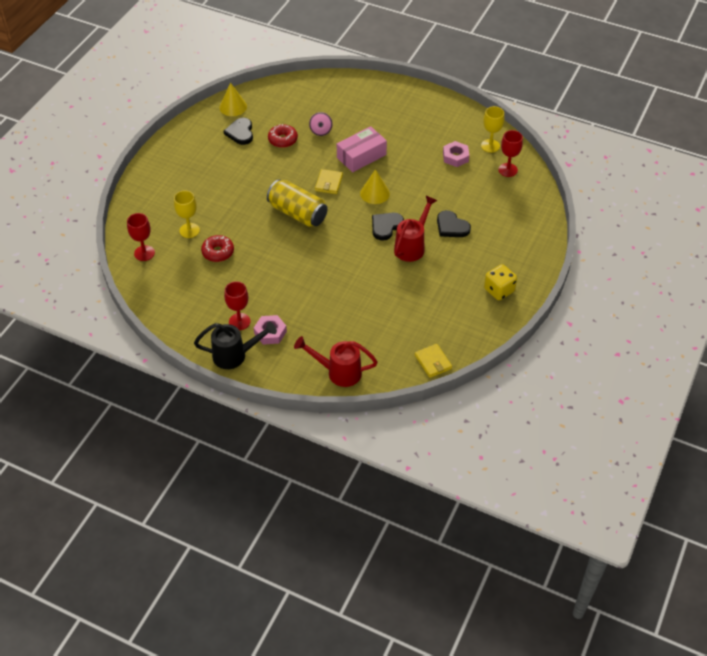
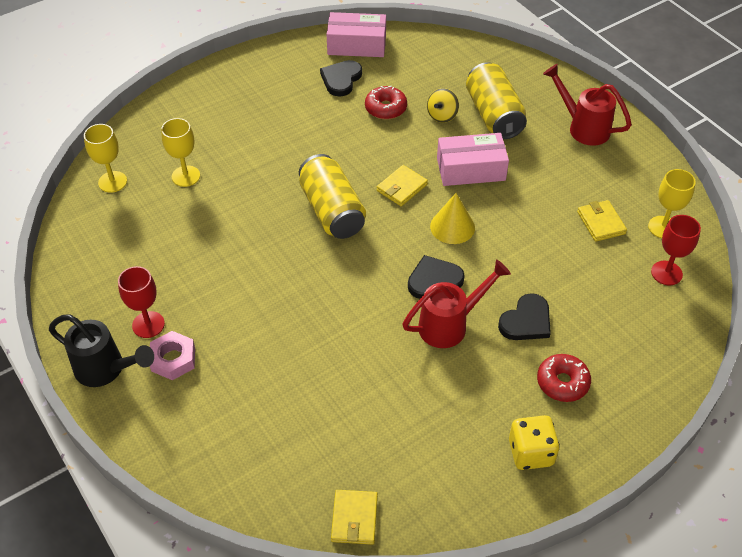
camera: 30 degrees right, 0 degrees up
(144, 253) = (112, 182): red goblet -> yellow goblet
(218, 252) = (196, 219): red donut -> red donut (562, 382)
(233, 107) = (356, 45): yellow cone -> pink box
(321, 131) = (442, 115): pink spinning top -> yellow spinning top
(338, 372) = (214, 463): red watering can -> red watering can (582, 127)
(351, 119) = (493, 115): none -> yellow can
(451, 226) = (526, 321): black heart -> black heart turned 120 degrees counterclockwise
(455, 157) = (601, 223): pink nut -> yellow wallet

